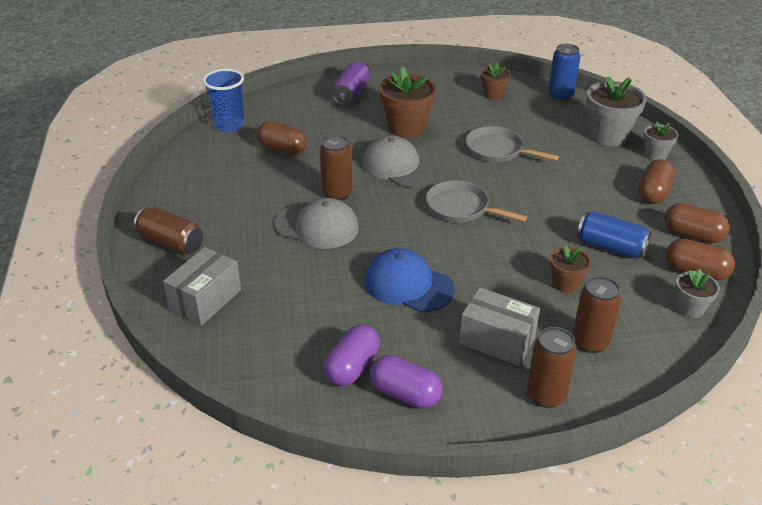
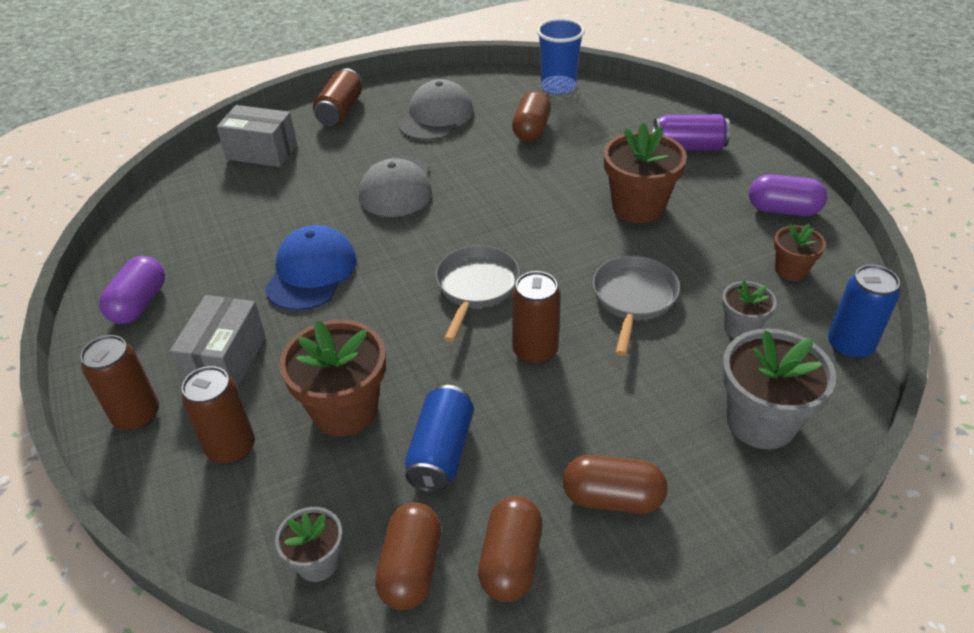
camera: 75 degrees right, 5 degrees up
(337, 193) = (463, 186): brown can -> brown can (535, 351)
(352, 367) = (176, 260): purple capsule -> purple capsule (783, 210)
(398, 167) = (542, 218): grey cap -> grey cap (436, 117)
(565, 283) = (345, 410): brown flower pot -> brown flower pot, size x1.80
(655, 155) = (738, 494): grey flower pot -> grey flower pot (741, 328)

